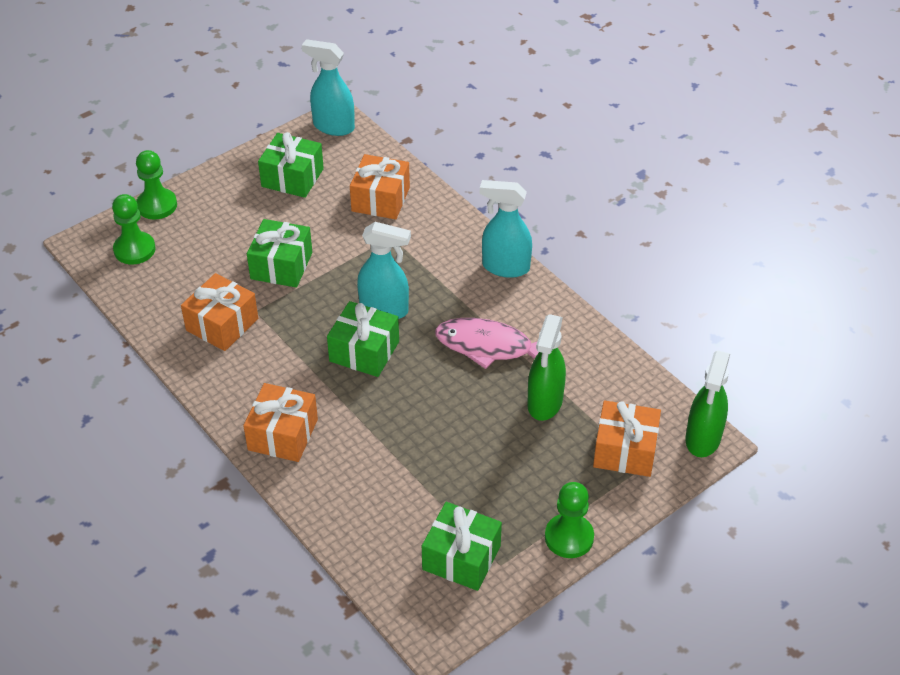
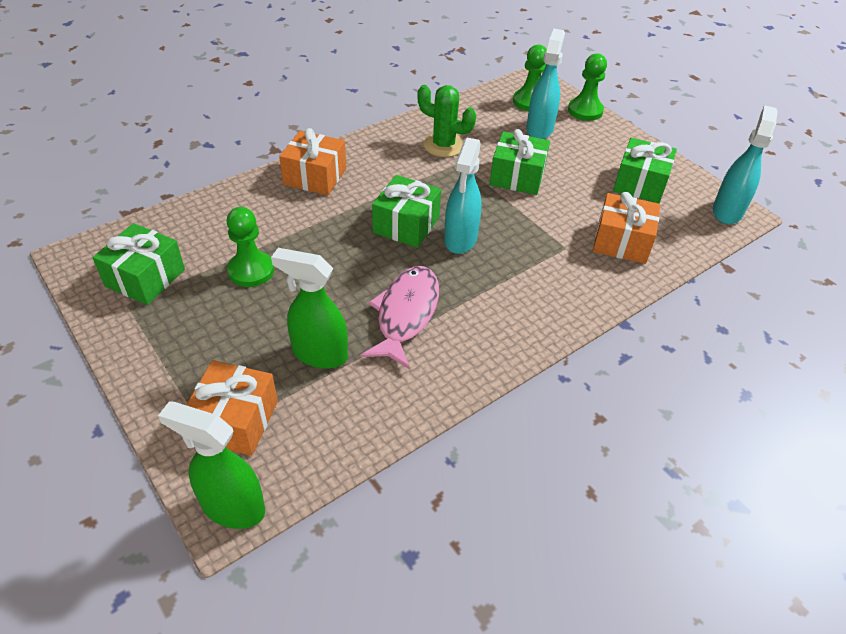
camera: 90 degrees right, 0 degrees up
(222, 324) = (443, 145): orange gift -> green cactus
(505, 267) = (528, 336): turquoise spray bottle -> turquoise spray bottle (539, 129)
(569, 537) = (137, 358): green pawn -> green pawn (251, 270)

